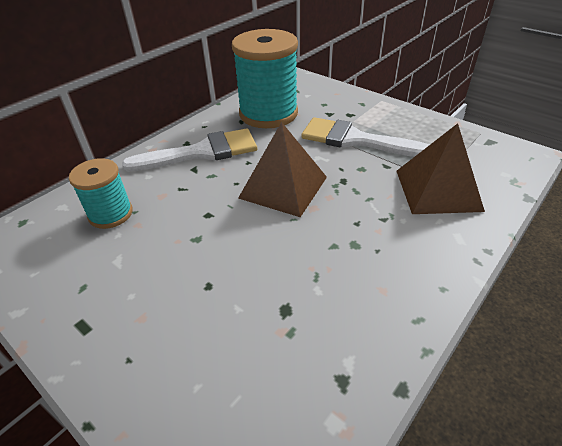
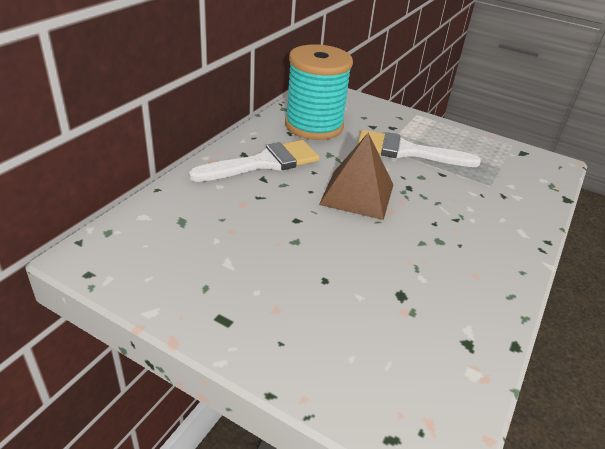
camera: 15 degrees left, 5 degrees down
(111, 214) = (199, 222): turquoise spool -> none
(437, 190) = (493, 194): brown pyramid -> none

